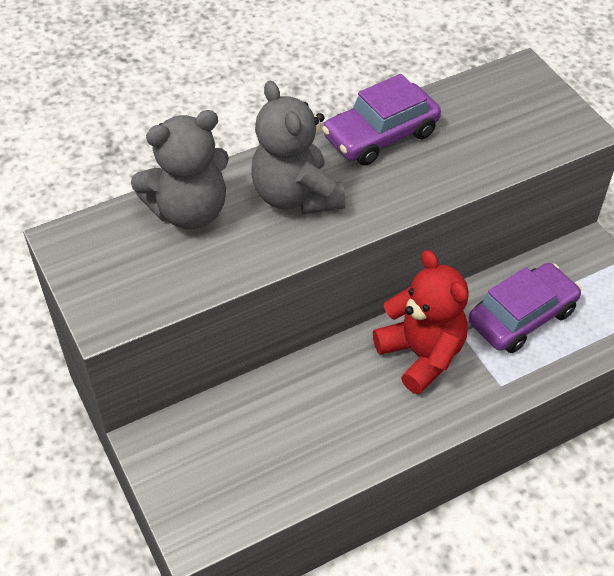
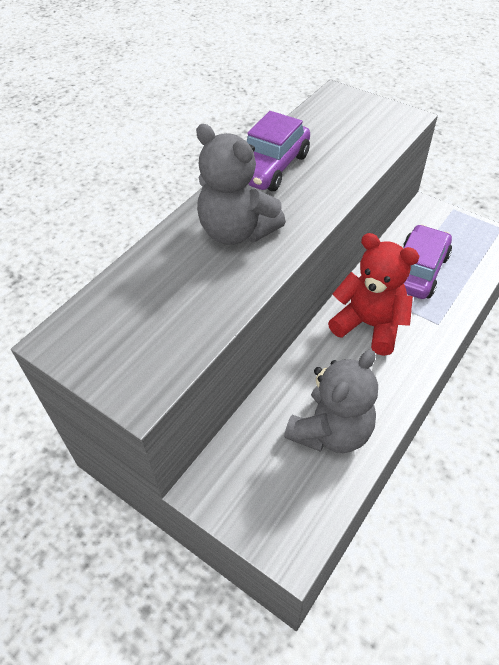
camera: 25 degrees left, 0 degrees up
(189, 211) = (156, 275): grey teddy bear -> grey teddy bear (331, 431)

